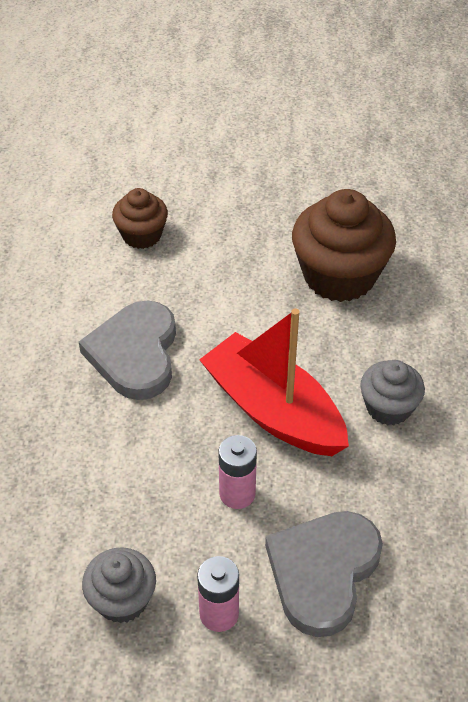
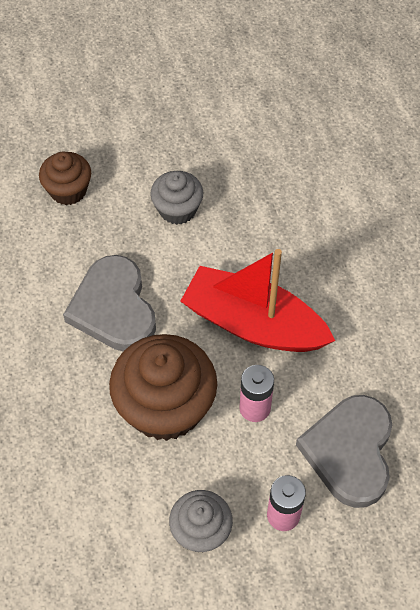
camera: 20 degrees left, 10 degrees up
(339, 276) = (257, 180): brown cupcake -> brown cupcake (165, 407)
(388, 407) = (345, 291): grey cupcake -> grey cupcake (177, 209)

